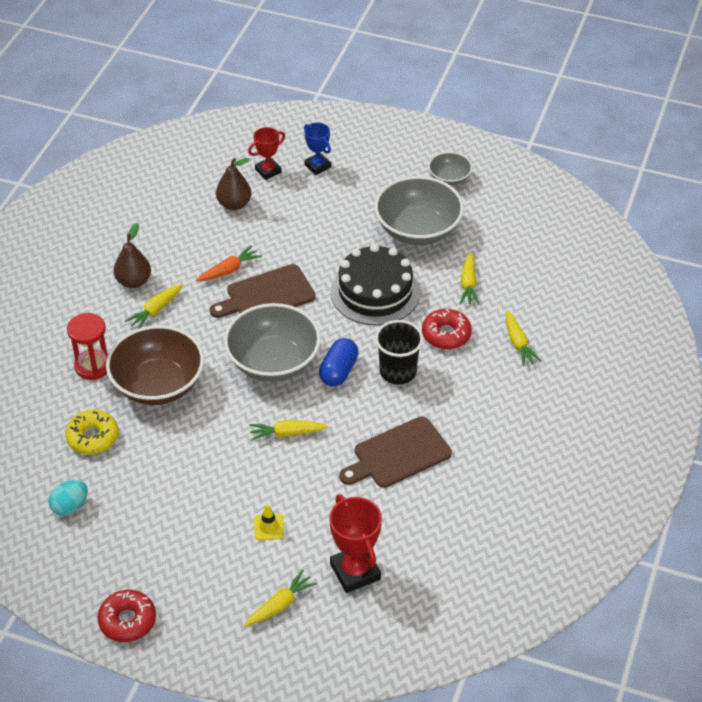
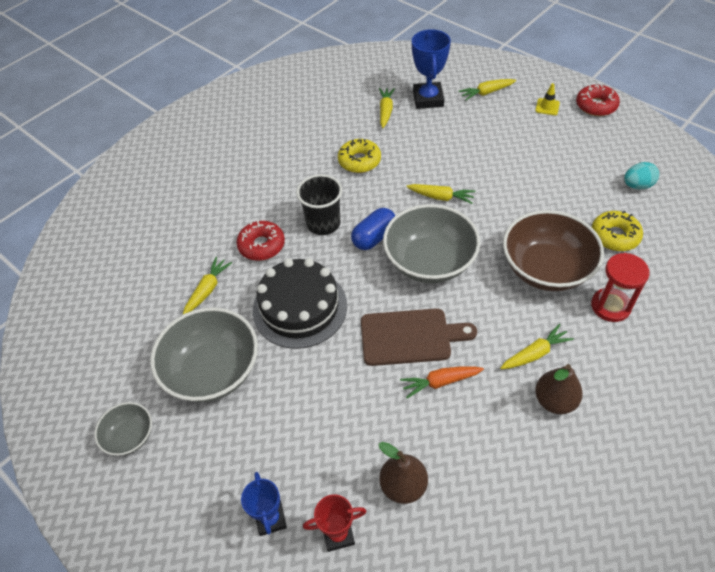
camera: 155 degrees left, 5 degrees up
(269, 527) = (479, 137): yellow traffic cone -> yellow traffic cone (547, 107)
(355, 572) = (428, 99): red trophy -> blue trophy
(398, 454) = (359, 161): brown cutting board -> yellow donut
(518, 343) = (207, 221): yellow carrot -> yellow carrot (385, 111)

